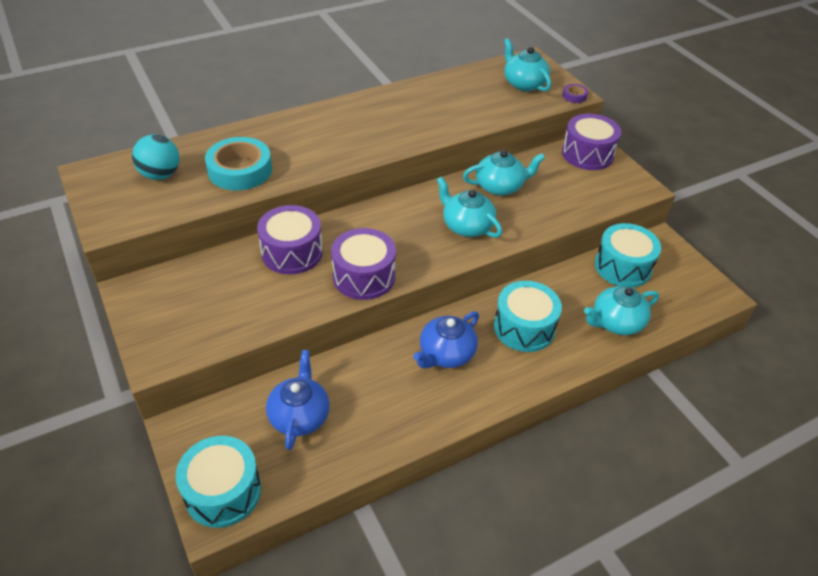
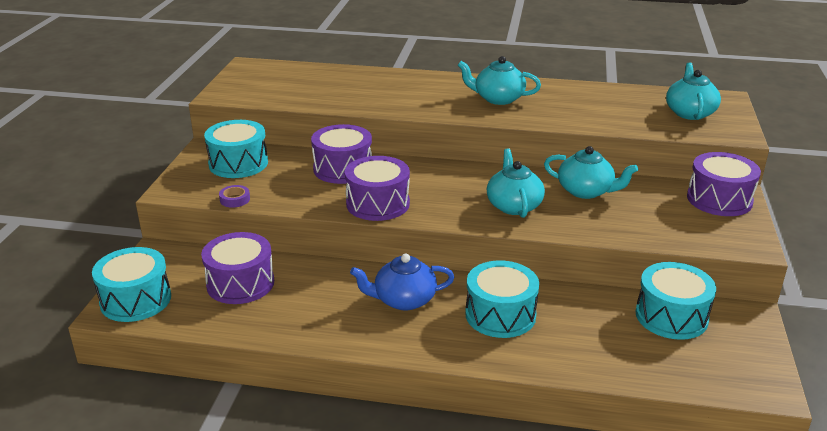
camera: 40 degrees right, 15 degrees down
(160, 175) = (291, 80): turquoise ball -> none
(186, 293) = (238, 163): none -> turquoise drum
(240, 170) = (349, 94): turquoise tape -> none
(299, 415) = (240, 283): blue teapot -> purple drum
(574, 96) = (735, 136): purple tape -> purple tape (235, 199)
(616, 322) = (604, 353): turquoise teapot -> turquoise teapot (498, 98)

